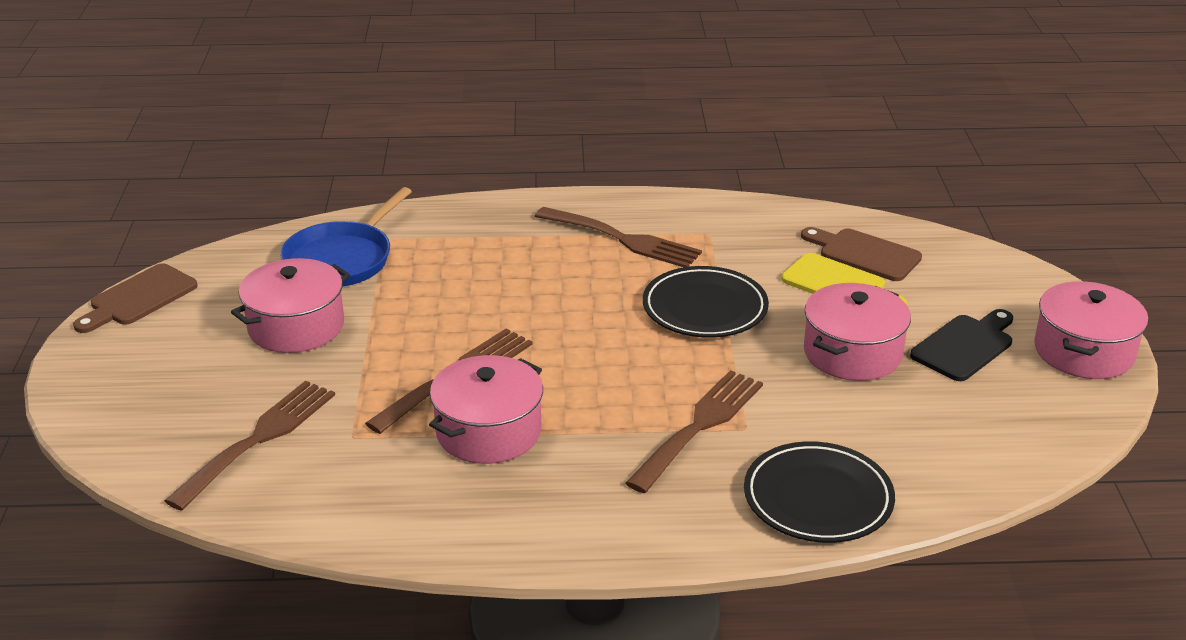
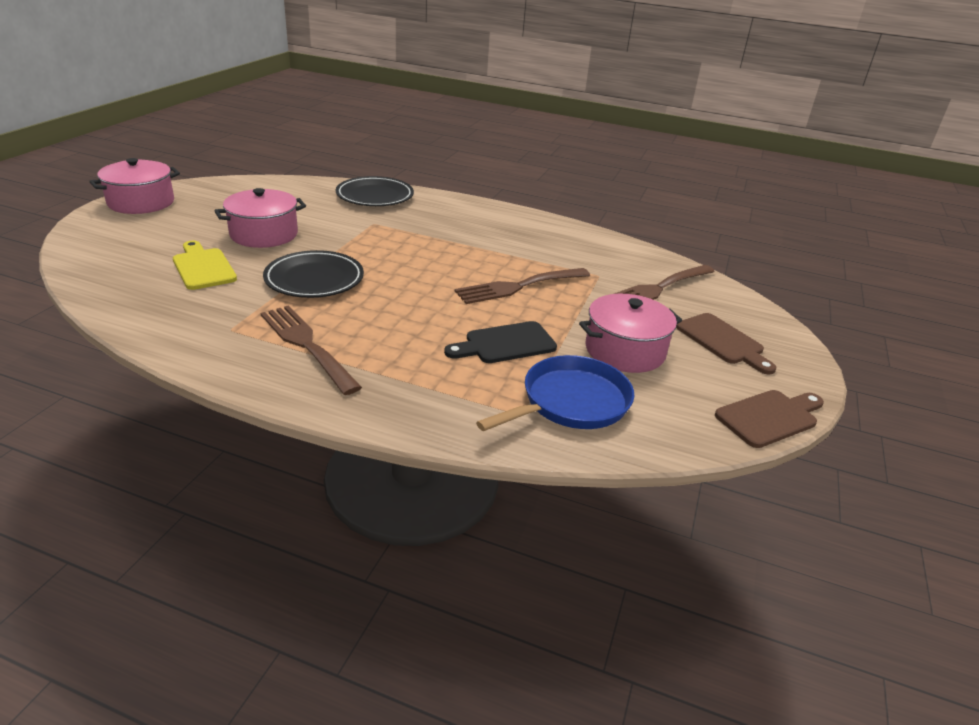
camera: 160 degrees left, 0 degrees up
(488, 431) = (516, 257): pink pot -> none
(699, 426) = (397, 230): brown fork -> none
(864, 254) = (147, 279): brown cutting board -> brown cutting board (723, 341)
(965, 346) = (196, 220): black cutting board -> black cutting board (505, 344)

